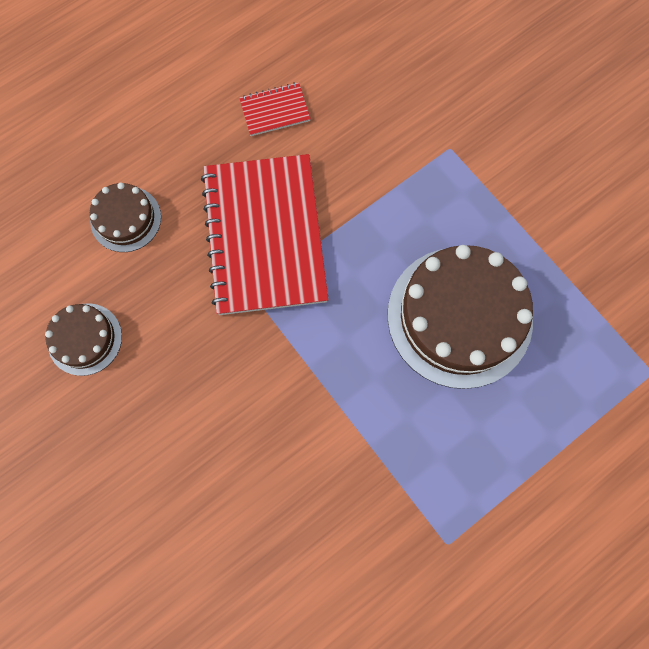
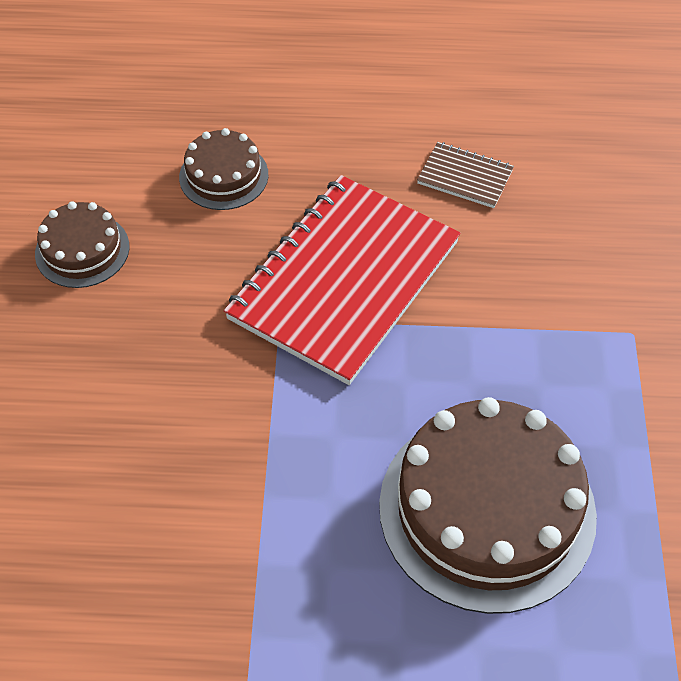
camera: 40 degrees right, 20 degrees down
(275, 110) = (465, 177): red notebook -> brown notebook

